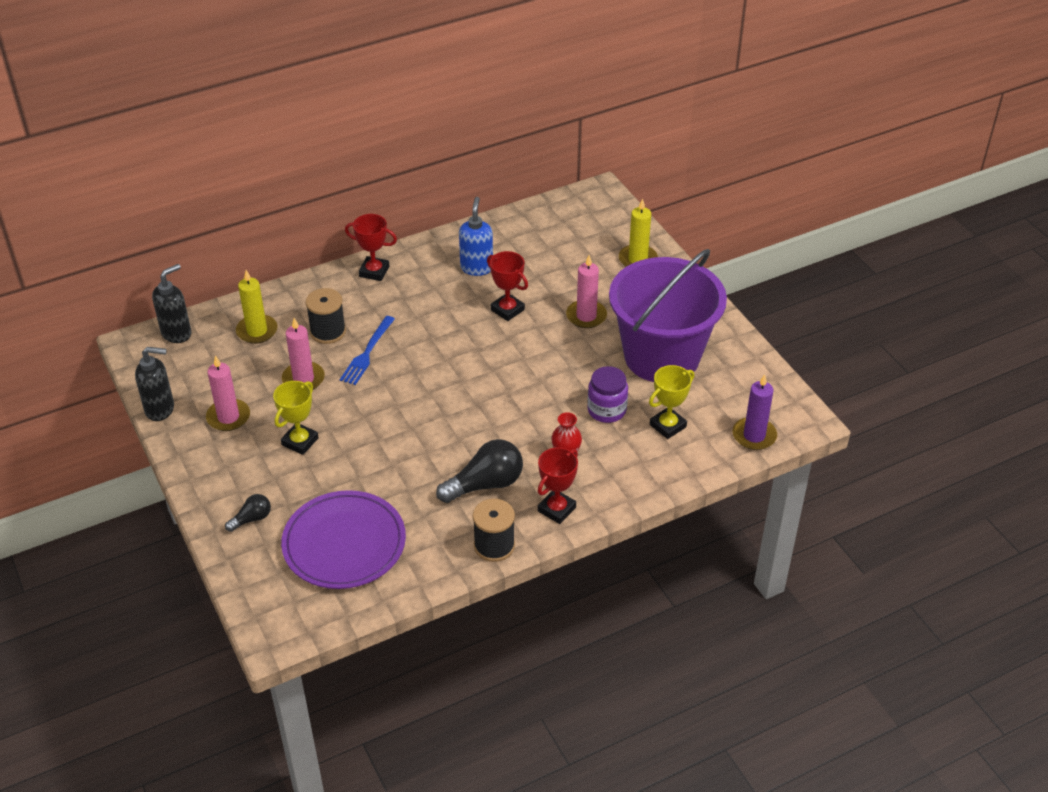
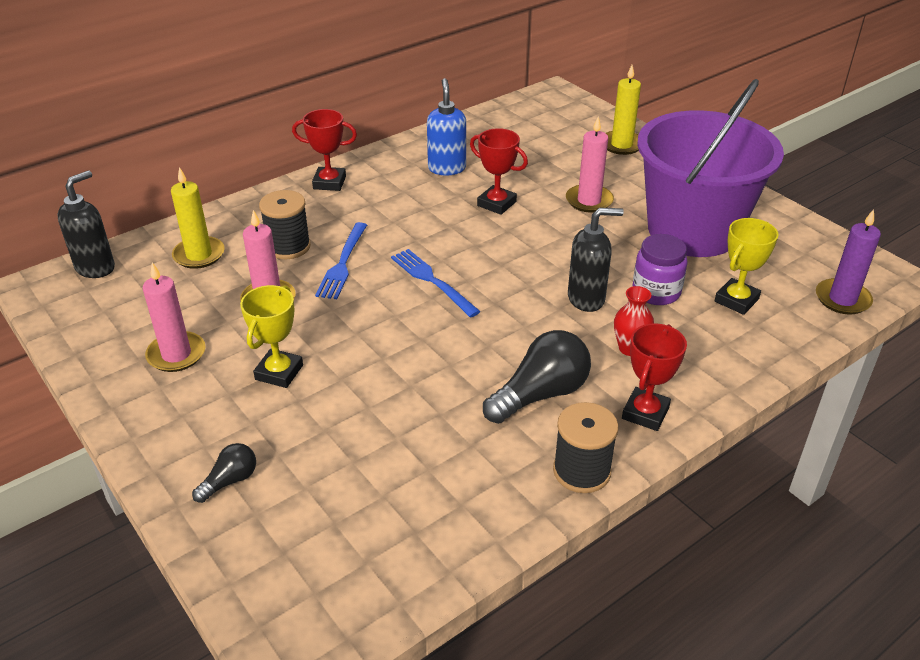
camera: 10 degrees left, 5 degrees down
(160, 409) = (81, 356): black soap dispenser -> black soap dispenser (587, 299)
(344, 543) = (371, 497): purple plate -> none
(433, 377) = (431, 280): none -> blue fork

